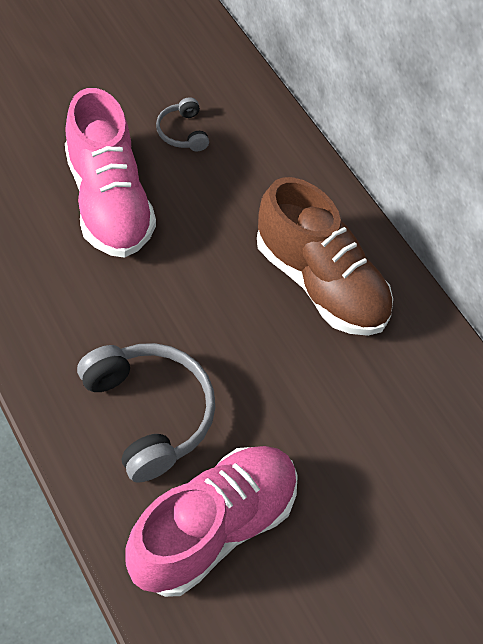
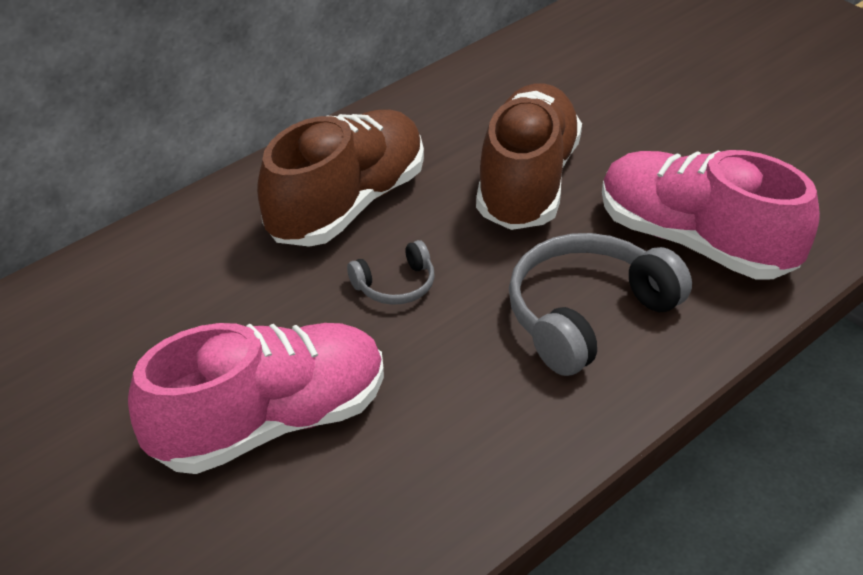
camera: 95 degrees left, 15 degrees down
(182, 132) = (113, 368): grey headphones -> grey headphones (395, 285)
(323, 418) = (527, 182): none -> brown shoe

